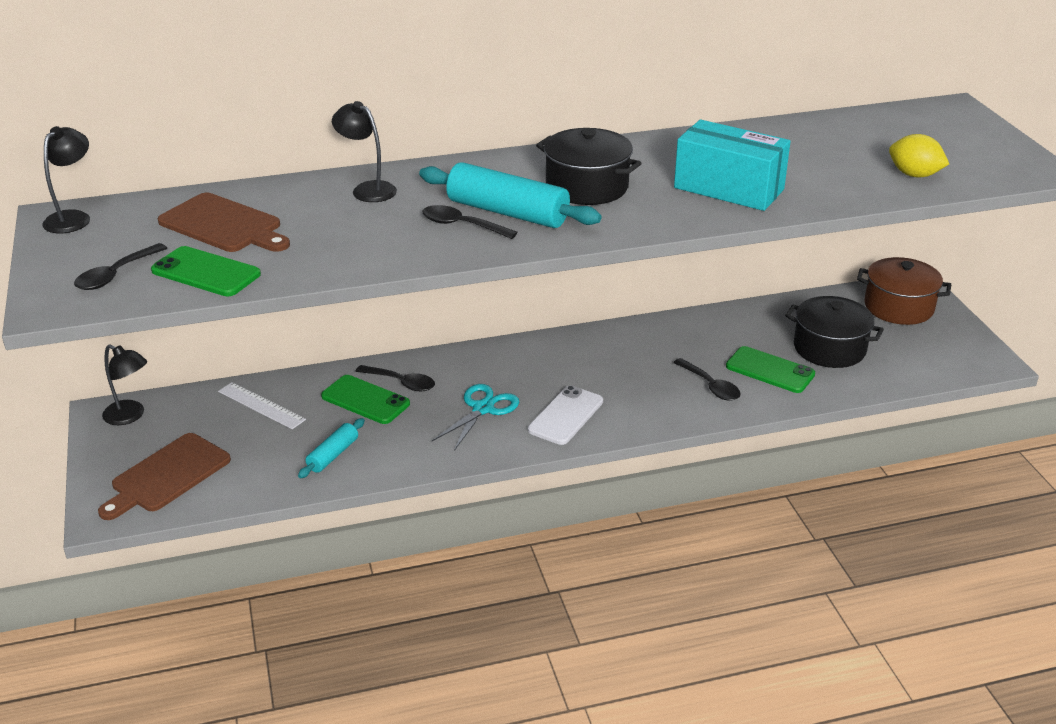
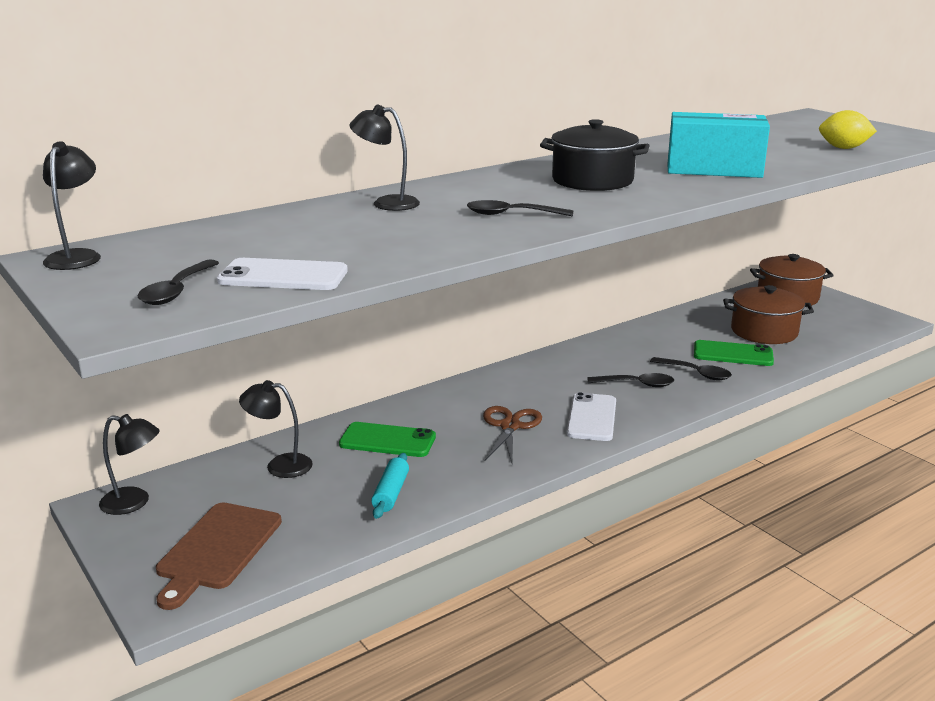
camera: 20 degrees left, 10 degrees down
(206, 272) = (283, 276): green phone -> white phone
(223, 225) = (263, 242): brown cutting board -> none
(261, 405) = (280, 465): white ruler -> black lamp
(401, 383) = (413, 420): black spoon -> black spoon (636, 384)
(483, 409) = (510, 426): turquoise scissors -> brown scissors
(507, 212) = (543, 202): turquoise rolling pin -> none
(829, 348) = (764, 332): black pot -> brown pot

